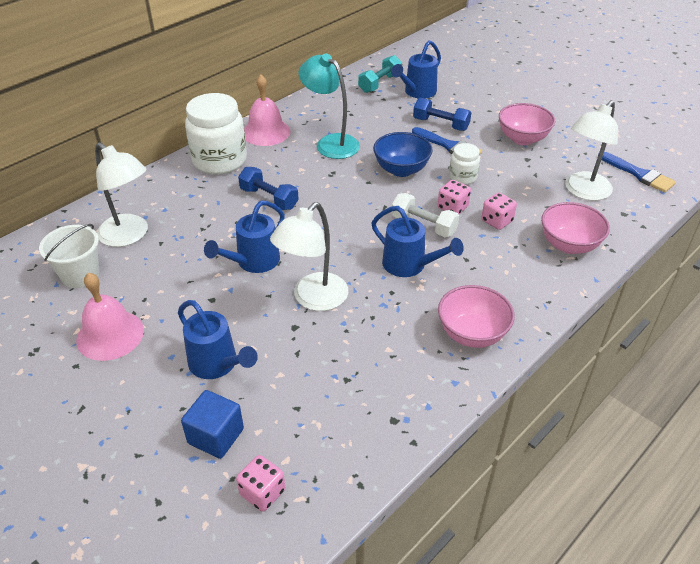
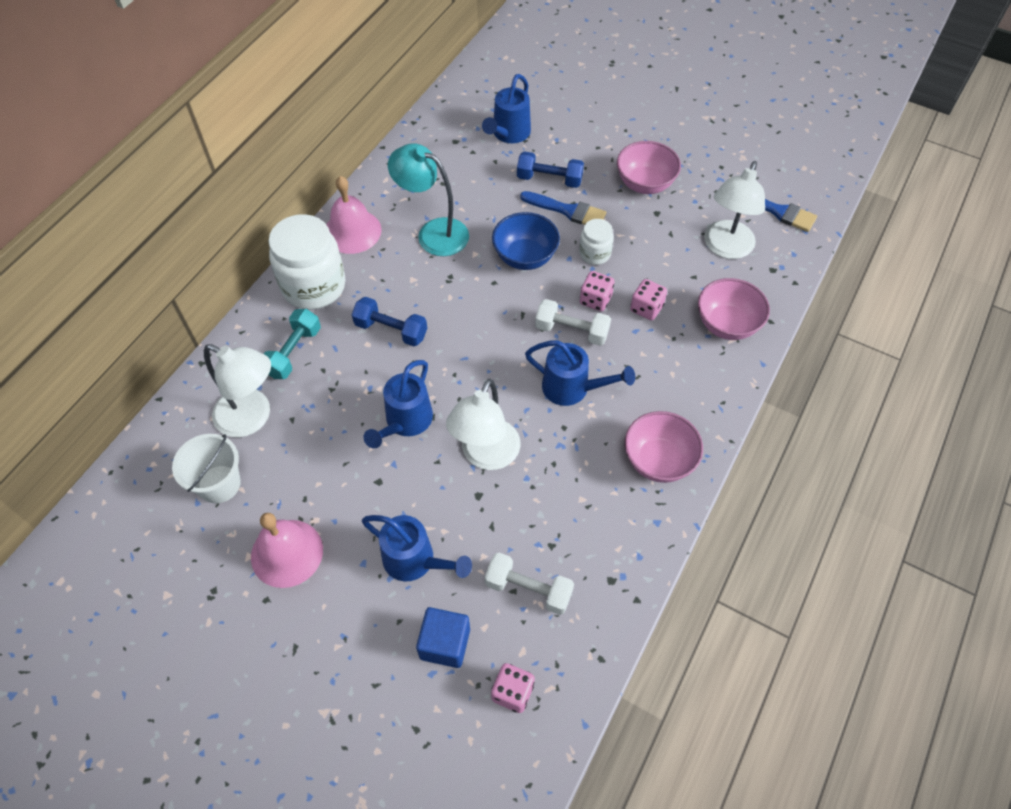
camera: 15 degrees left, 15 degrees up
(311, 410) = (528, 589): none -> white dumbbell
(380, 83) = (461, 128): turquoise dumbbell -> turquoise dumbbell (293, 352)

